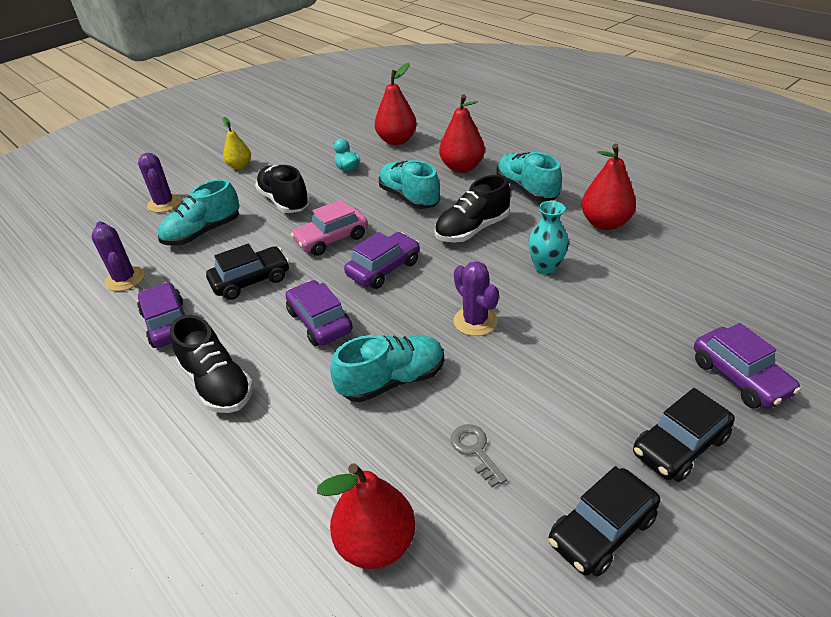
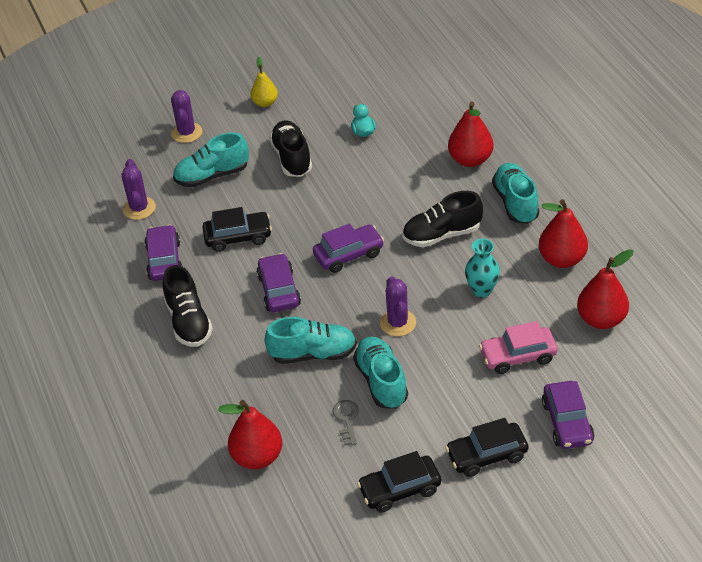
camera: 20 degrees right, 5 degrees up
(331, 239) = (317, 212): pink car -> pink car (518, 356)
(397, 140) = (425, 107): red pear -> red pear (601, 319)
(409, 198) = (404, 184): turquoise shoe -> turquoise shoe (381, 381)

